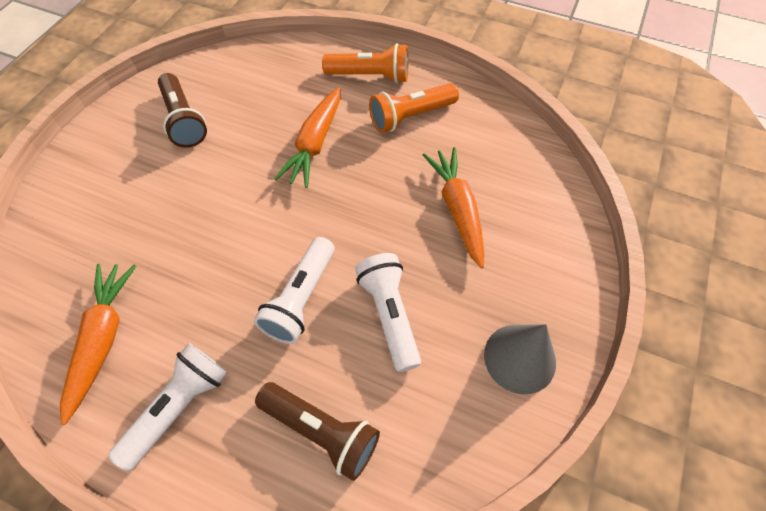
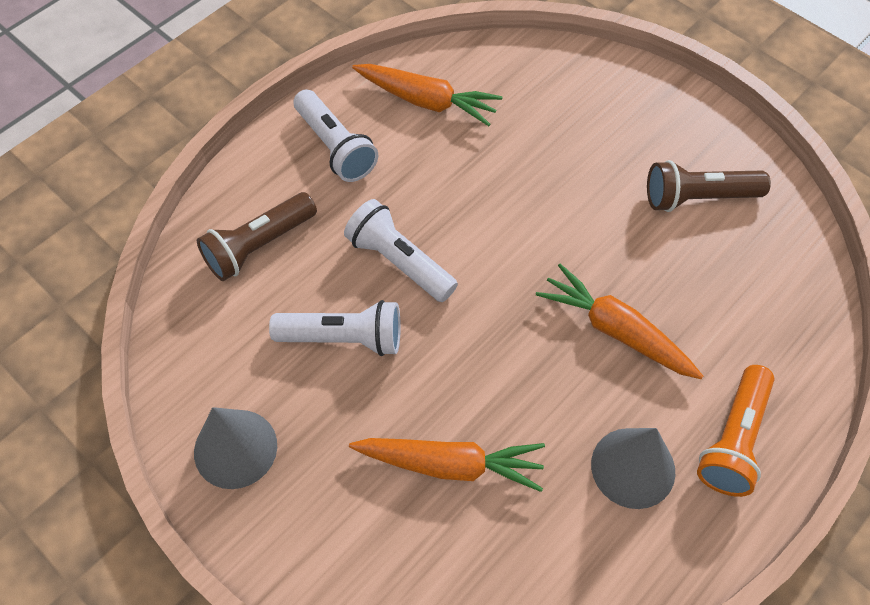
camera: 110 degrees right, 0 degrees up
(410, 116) = (633, 467): orange flashlight -> grey cone

